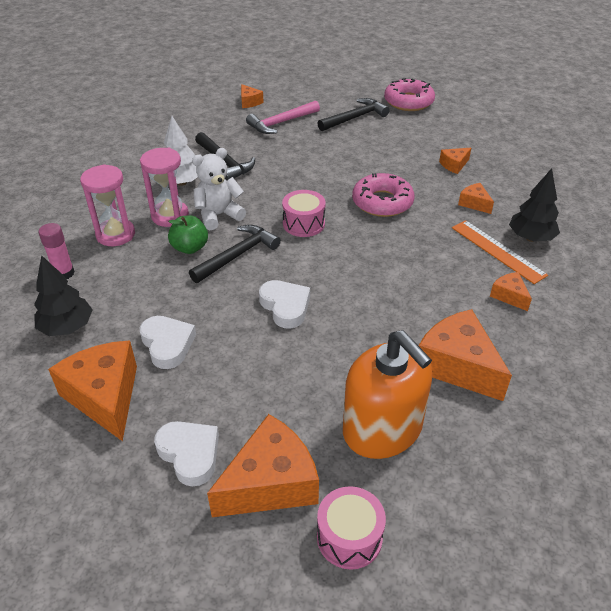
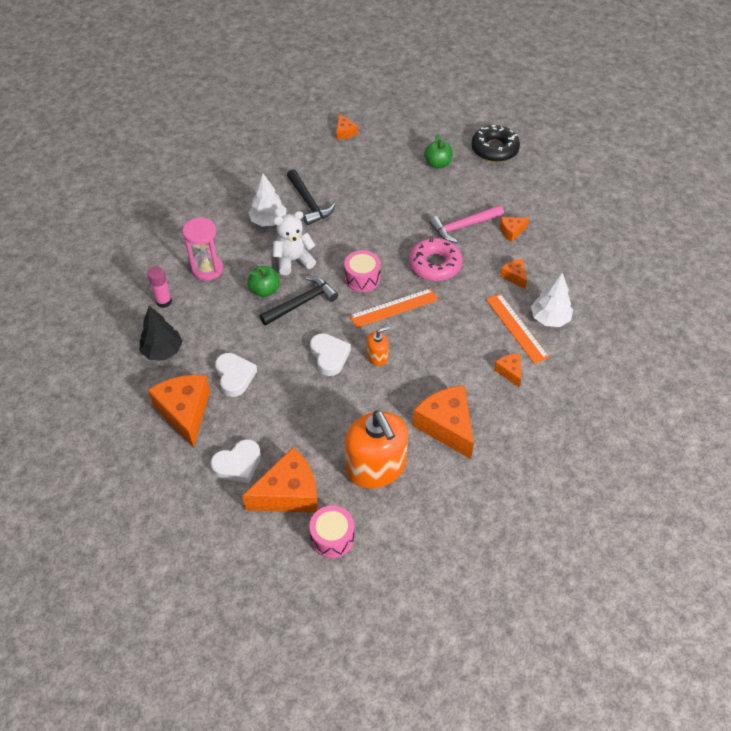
camera: 10 degrees right, 10 degrees up
(170, 216) = (253, 256): pink hourglass -> none
(190, 454) = (238, 464): white heart -> white heart turned 90 degrees clockwise
(281, 123) = (368, 162): pink hammer -> pink hammer (463, 226)
(345, 300) = (377, 356): none -> orange soap dispenser
(349, 248) = (394, 308): none -> orange ruler
(355, 118) = (437, 164): black hammer -> green apple
(408, 102) = (494, 149): pink donut -> black donut
(530, 238) = (549, 318): black tree -> white tree

